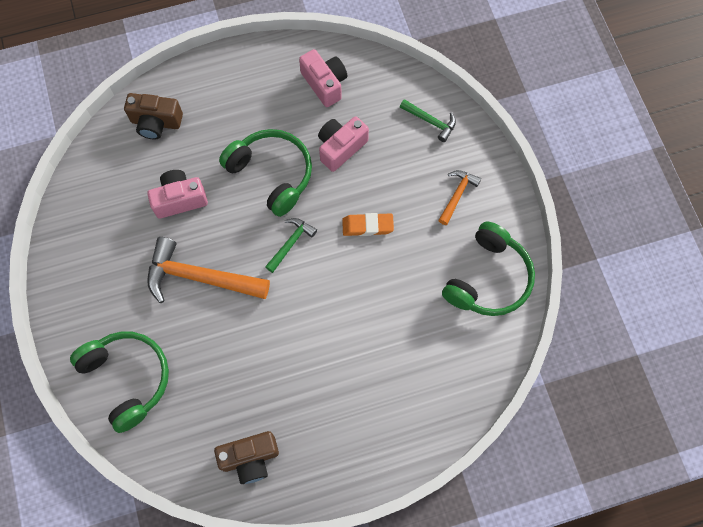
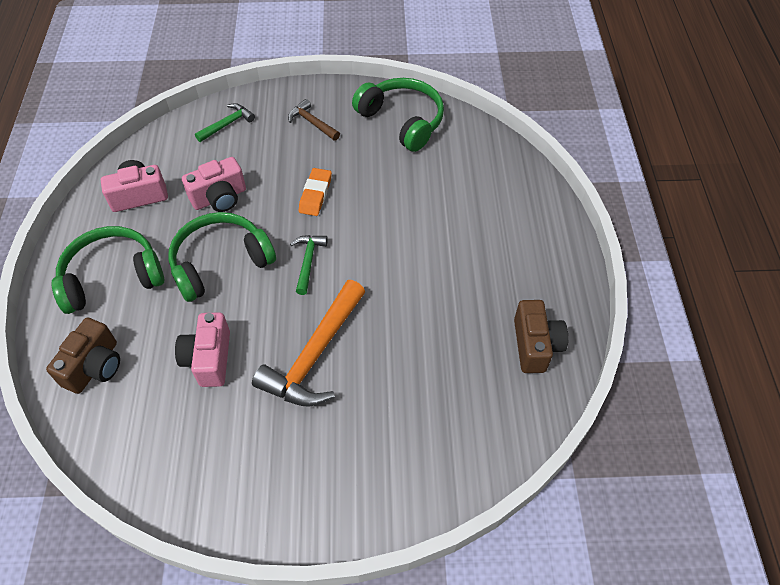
camera: 75 degrees left, 15 degrees down
(127, 378) = (415, 456): green headphones -> green headphones (112, 277)
(291, 243) = (308, 261): green hammer -> green hammer turned 45 degrees clockwise
(340, 148) = (219, 198): pink camera -> pink camera turned 90 degrees counterclockwise
(457, 195) = (312, 123): orange hammer -> brown hammer

